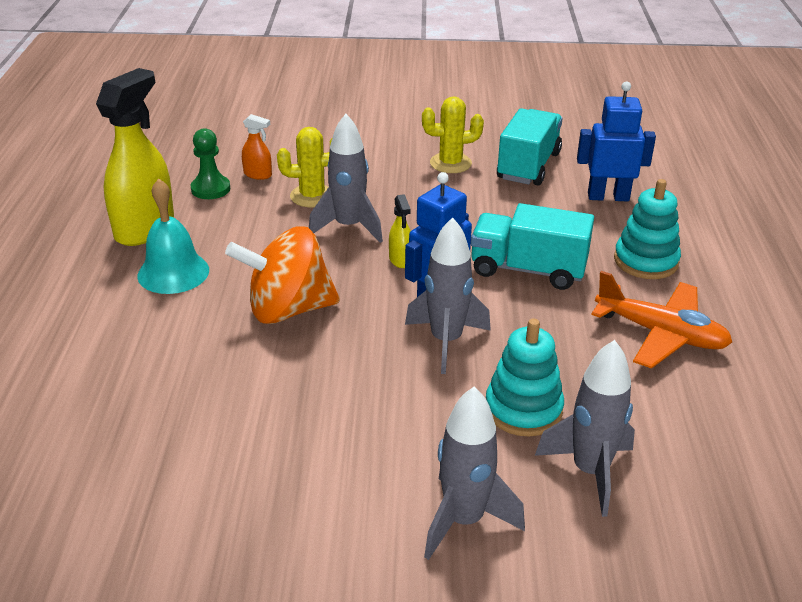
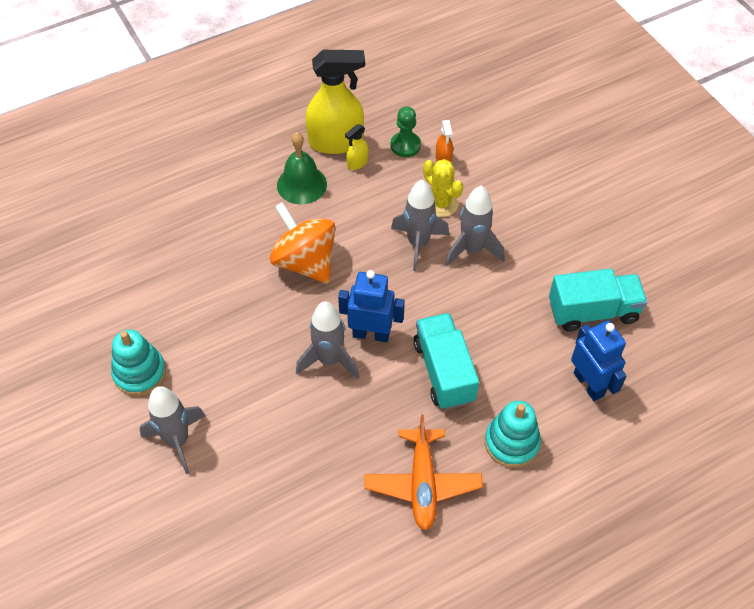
camera: 60 degrees right, 20 degrees up
(173, 272) = (301, 184): turquoise bell -> green bell
(400, 260) = (401, 292): yellow spray bottle -> yellow spray bottle (357, 163)
(450, 163) = (554, 260): yellow cactus -> none
(523, 409) = (289, 431): turquoise stacking toy -> turquoise stacking toy (140, 373)
(590, 472) = (253, 490): grey rocket -> grey rocket (472, 249)

